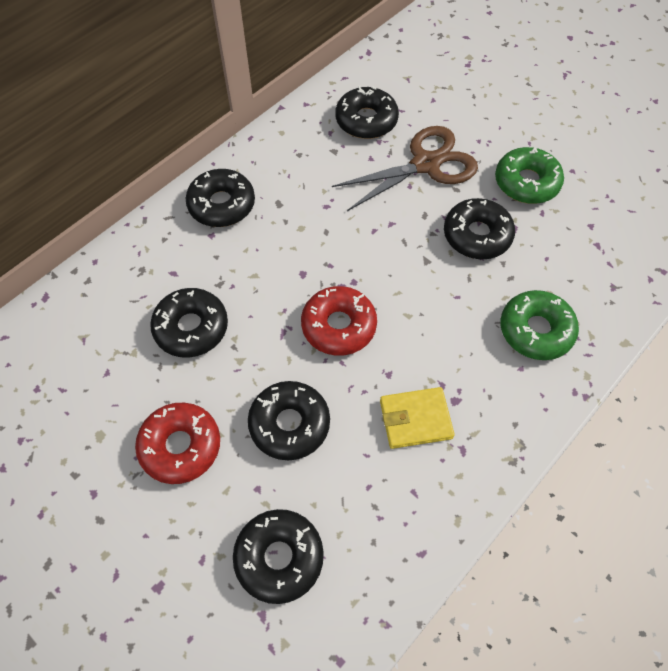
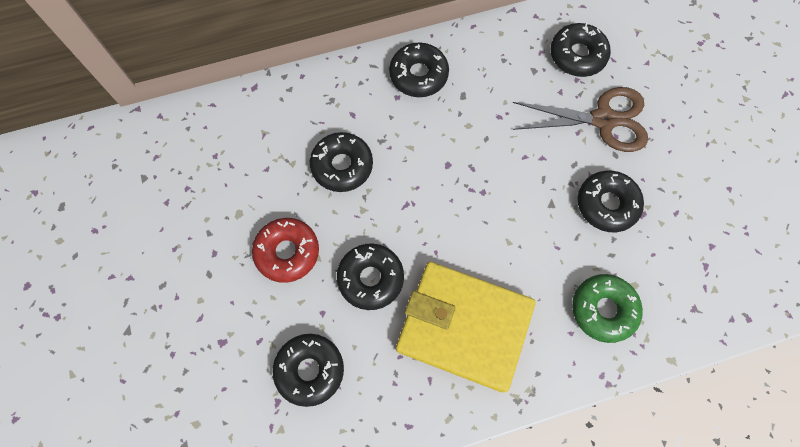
camera: 30 degrees right, 10 degrees up
(338, 326) = (450, 222): red donut -> none
(415, 419) = (464, 327): yellow wallet -> yellow wallet, size x2.11
(526, 182) = (680, 179): green donut -> none

